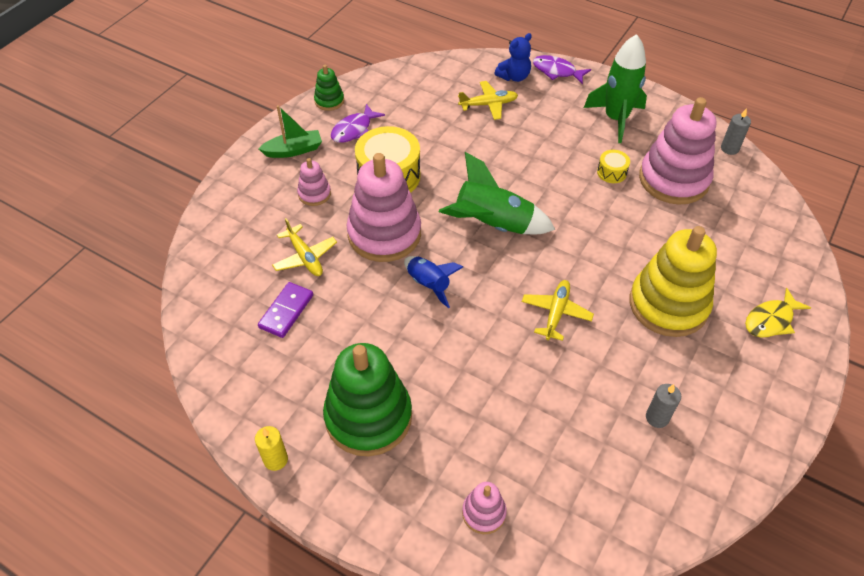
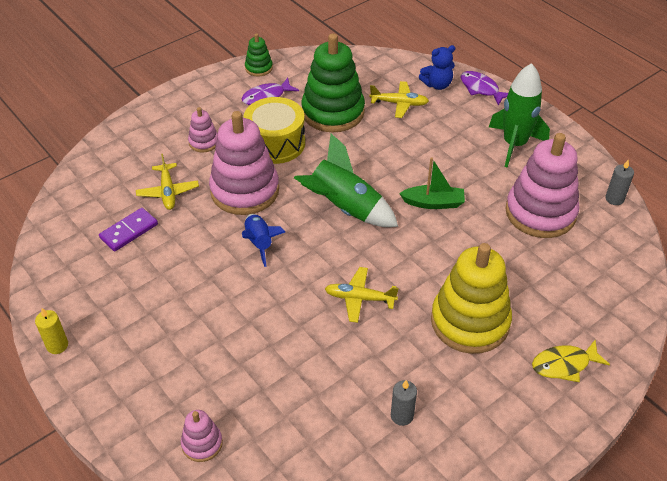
camera: 20 degrees right, 5 degrees down
(293, 150) = (206, 102): green boat -> green boat (433, 203)
(368, 417) = (149, 335): green stacking toy -> green stacking toy (333, 112)
(556, 313) = (359, 298): yellow plane -> yellow plane turned 120 degrees counterclockwise
(611, 172) = (482, 191): yellow drum -> none

